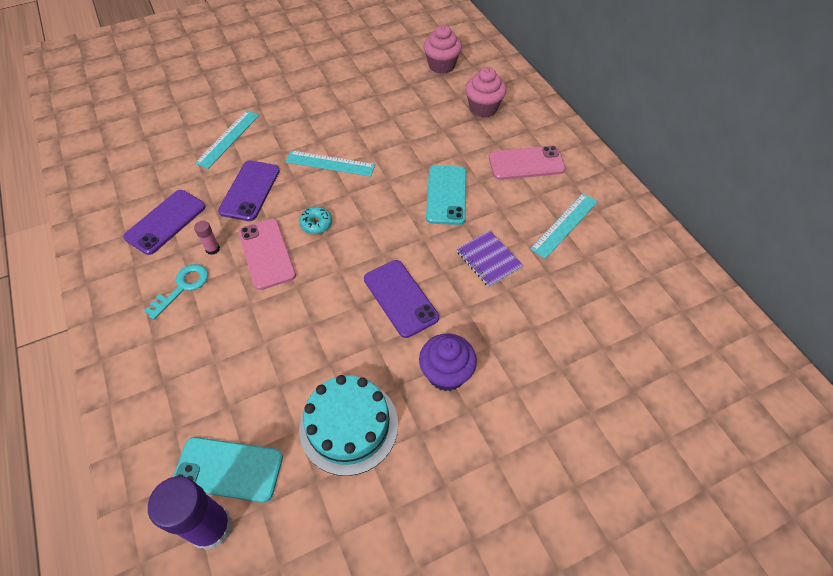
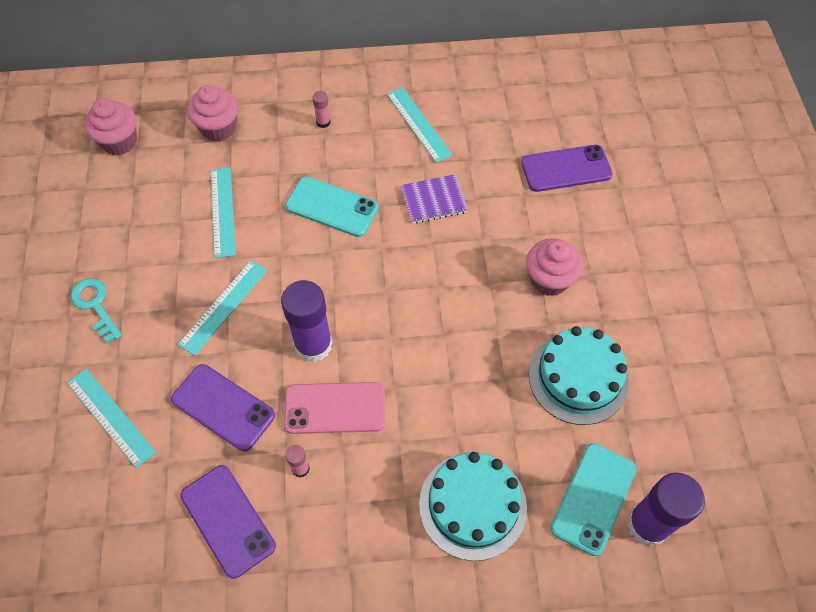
camera: 70 degrees left, 5 degrees up
(182, 287) = (346, 513): turquoise key -> turquoise key (95, 305)
(204, 371) = (472, 505): none -> turquoise cake
(316, 224) = (313, 345): turquoise donut -> purple glue stick
(400, 298) = (450, 291): purple phone -> purple phone (566, 169)
(410, 135) = (223, 211): none -> turquoise ruler
(446, 373) = (549, 279): purple cupcake -> pink cupcake
(526, 163) = (323, 122): pink phone -> pink glue stick

